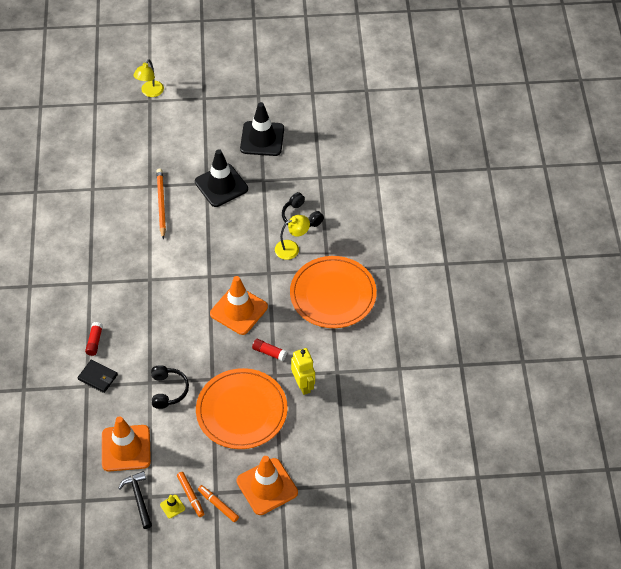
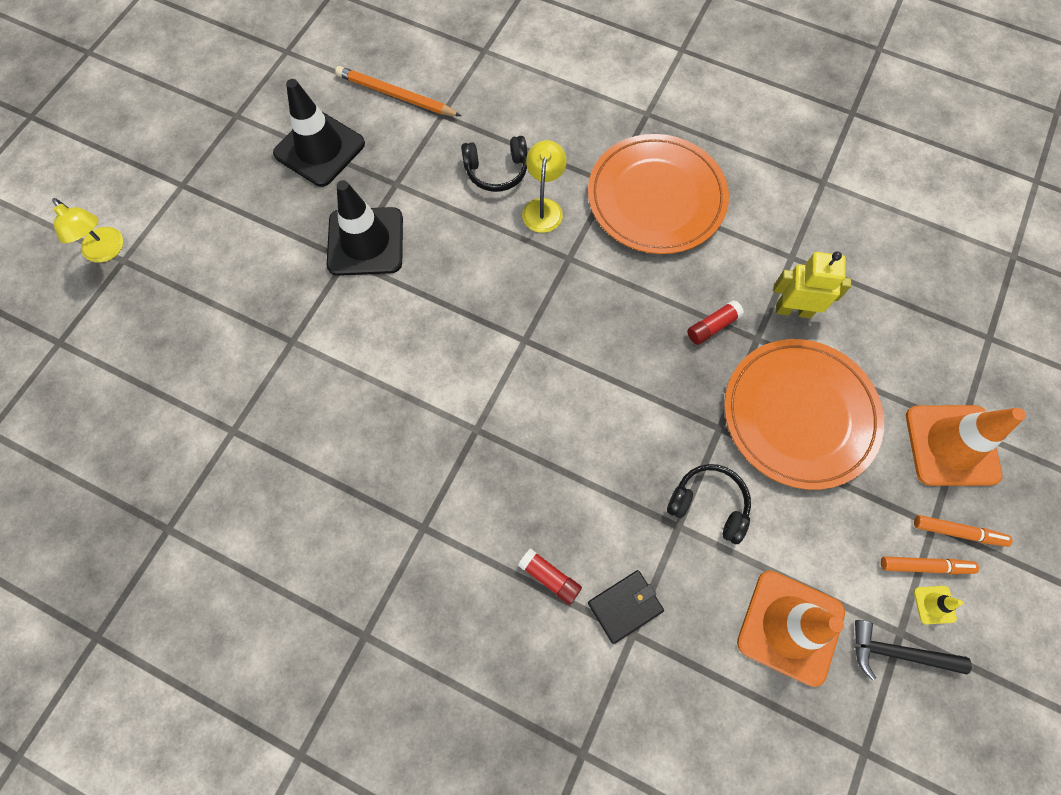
camera: 60 degrees left, 15 degrees up
(161, 204) = (340, 341): orange pencil -> orange pencil (396, 95)
(218, 505) = (958, 532): orange marker -> orange marker turned 150 degrees counterclockwise
(239, 310) = (613, 330): orange traffic cone -> none

